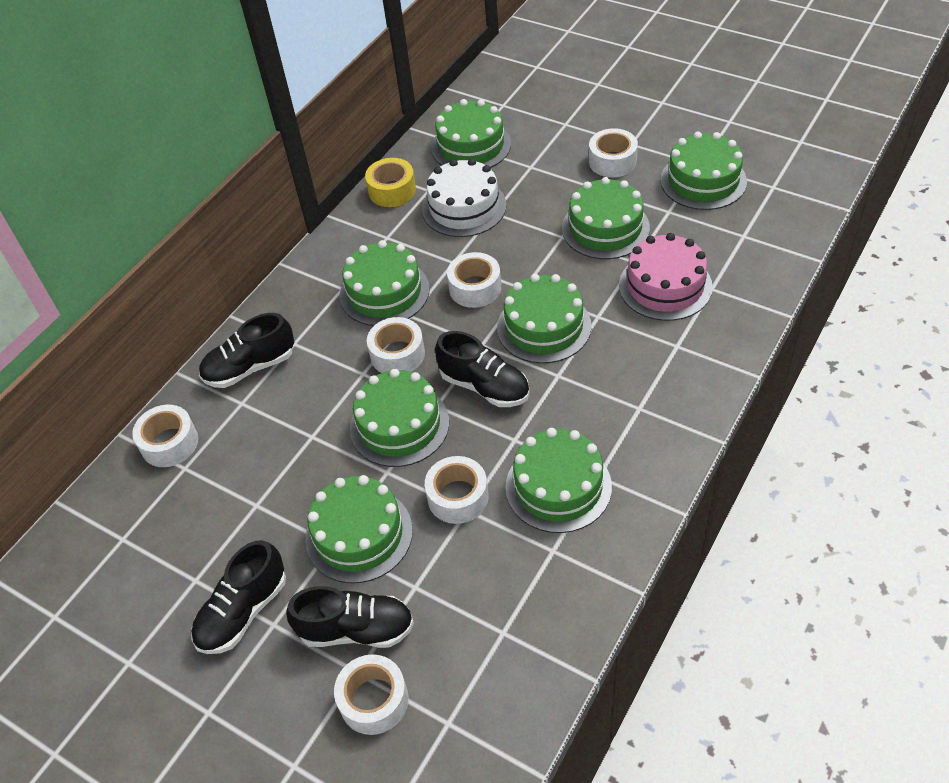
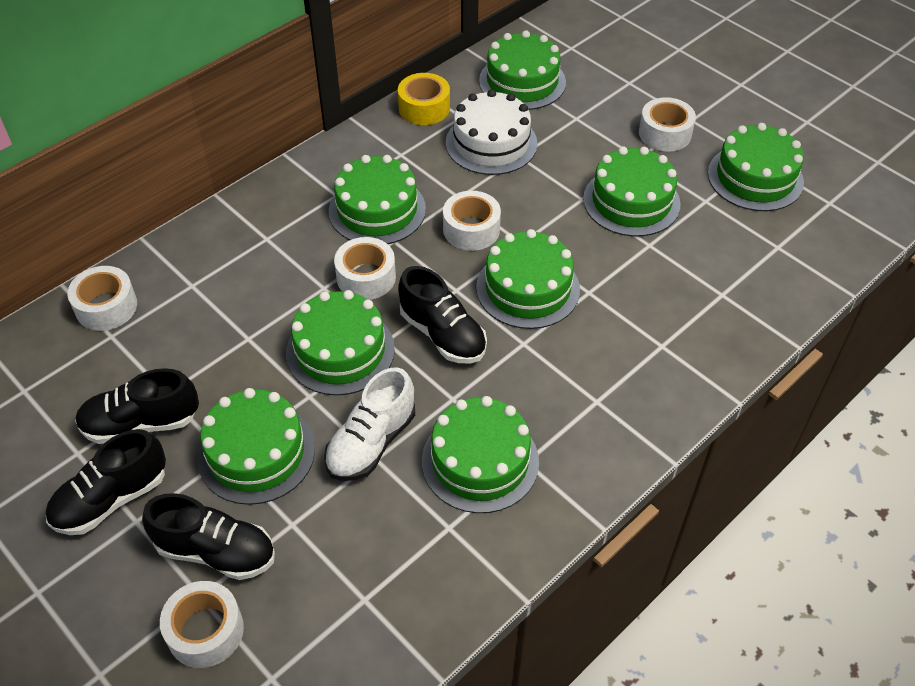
camera: 10 degrees right, 0 degrees up
(250, 367) = (214, 252): black shoe -> black shoe (141, 423)
(458, 497) = (371, 443): white tape -> white shoe
(665, 286) = (673, 279): pink cake -> none

